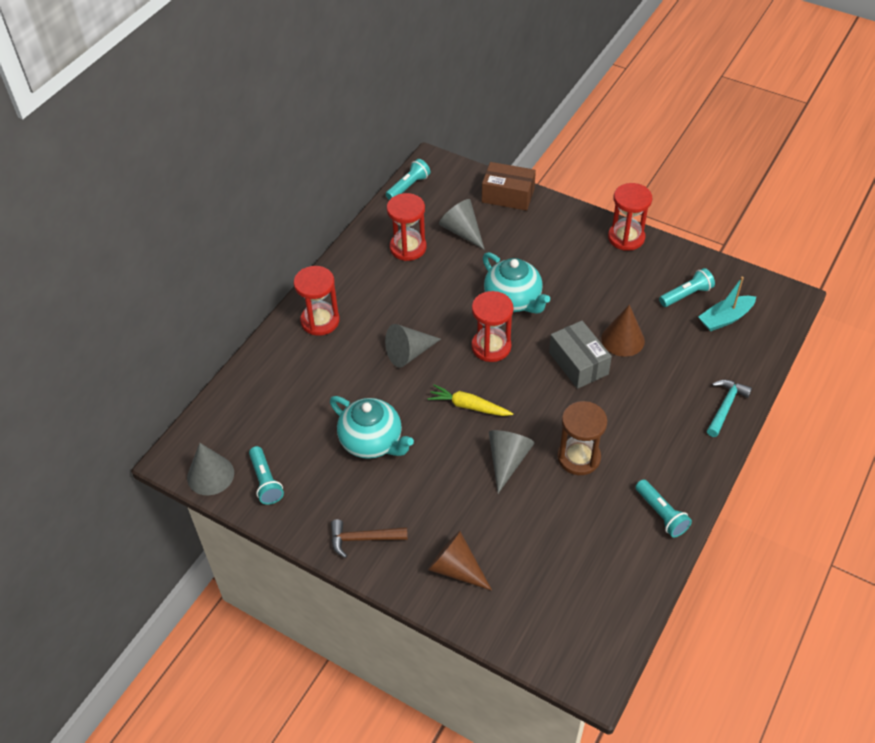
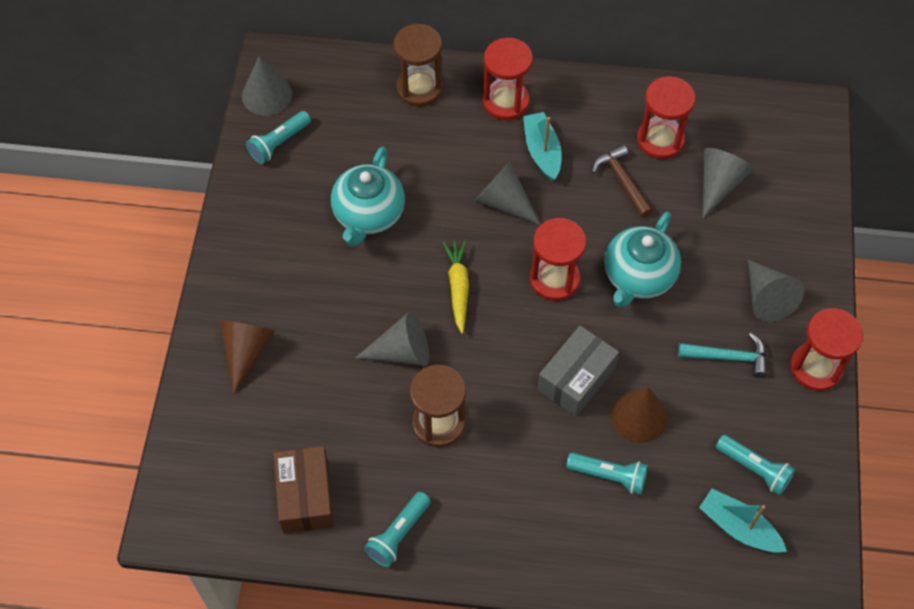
camera: 65 degrees right, 10 degrees up
(272, 369) = (419, 88): none -> brown hourglass
(363, 539) = (247, 255): brown hammer -> brown hammer (622, 181)
(378, 315) = (542, 151): none -> turquoise boat
(408, 186) = (760, 102): turquoise flashlight -> turquoise flashlight (609, 476)
(508, 195) = (809, 210): brown box -> brown box (305, 496)
(563, 241) = (766, 298): none -> grey cone
(725, 407) = (590, 565): turquoise hammer -> turquoise hammer (728, 357)

